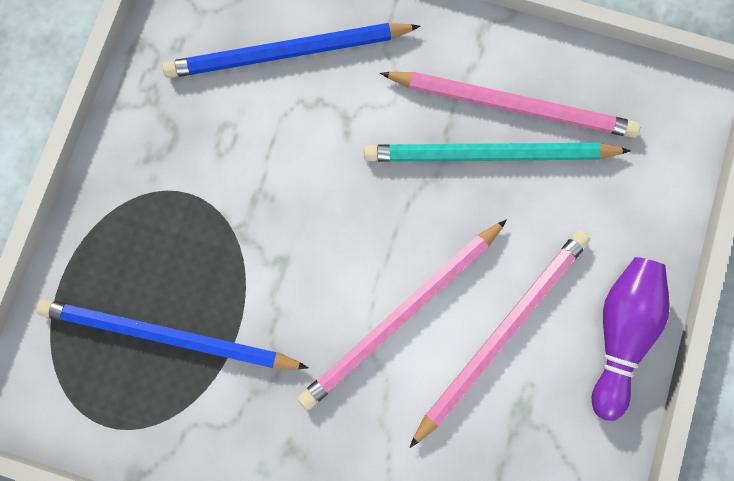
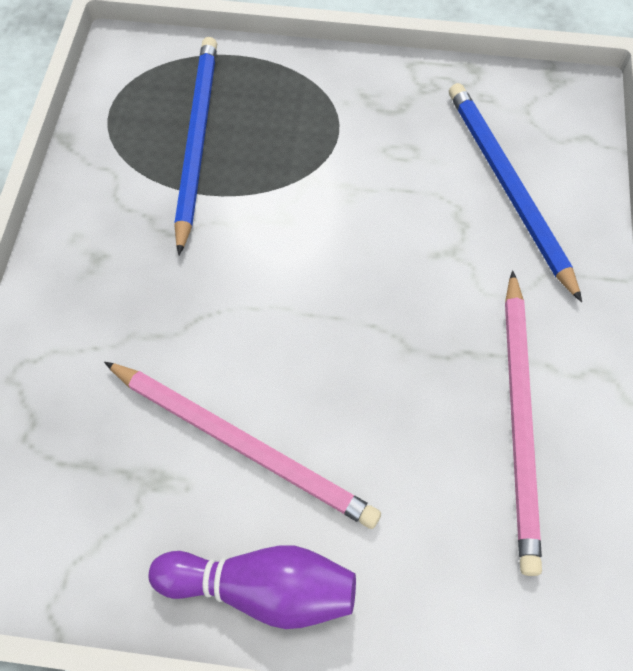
camera: 80 degrees right, 15 degrees down
(401, 316) = (246, 336): pink pencil -> none
(489, 154) = (451, 401): turquoise pencil -> none

